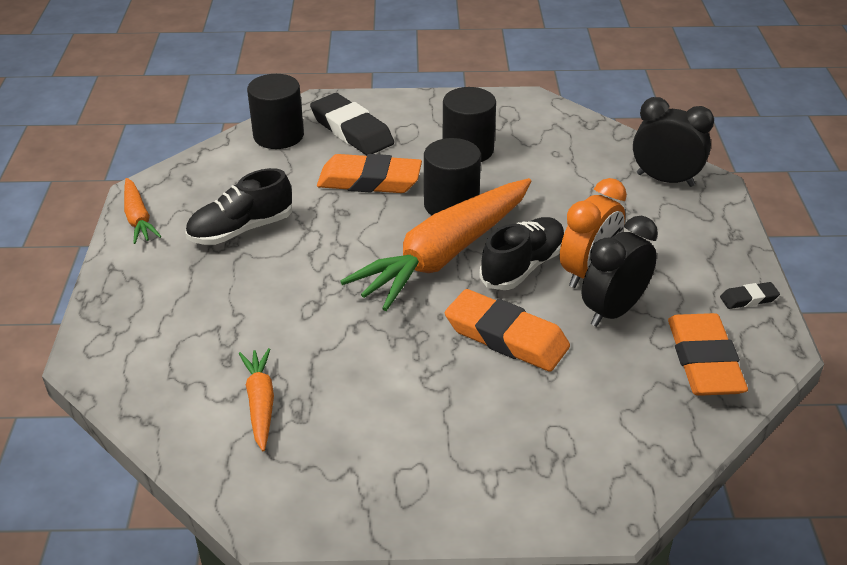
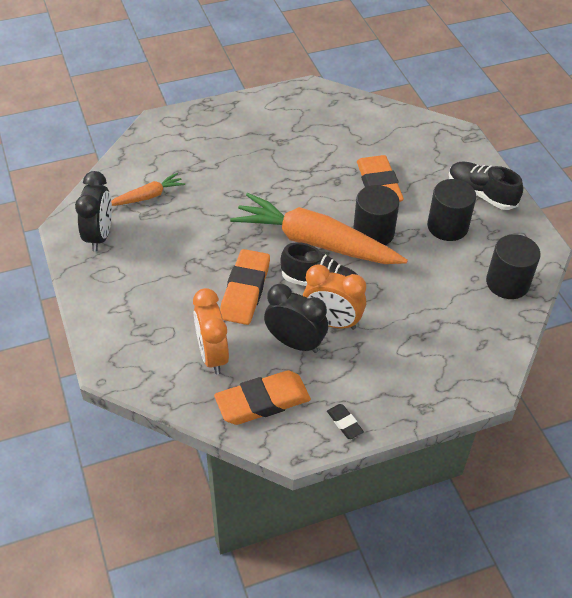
camera: 70 degrees right, 10 degrees up
(138, 218) = (284, 96): orange carrot -> none
(241, 230) = (294, 141): black shoe -> black shoe (481, 194)
(278, 136) = (406, 126): black cylinder -> black cylinder (507, 283)
(351, 130) = (434, 159): black eraser -> none
(614, 393) = (212, 355): none -> orange clock
(665, 180) = (477, 353): black clock -> black clock (99, 236)

